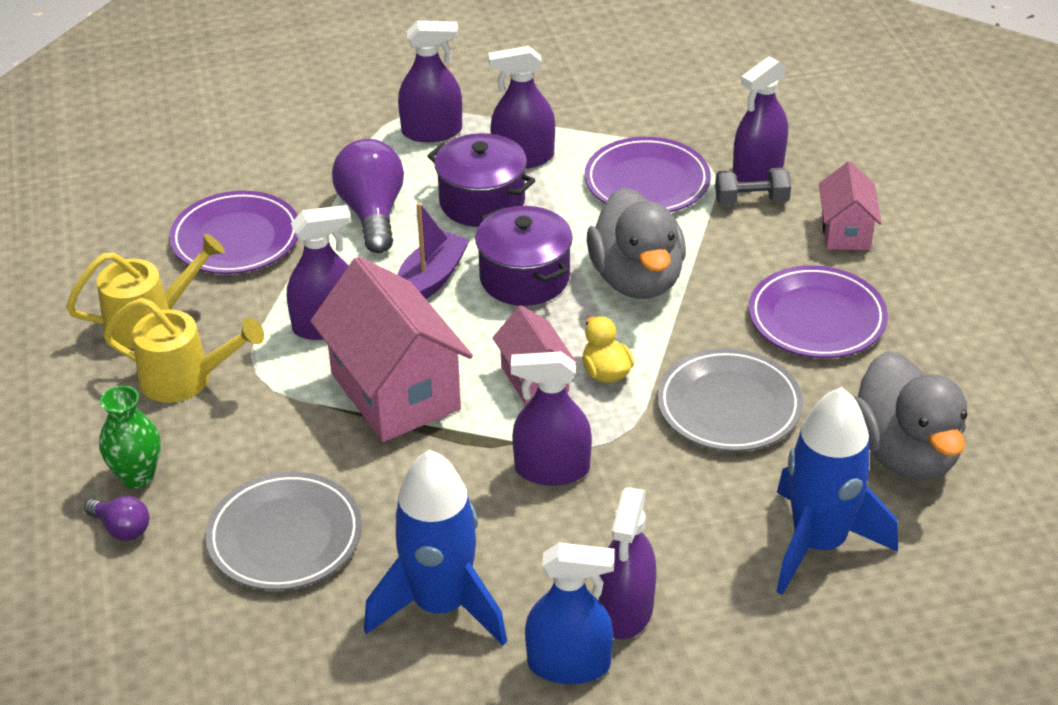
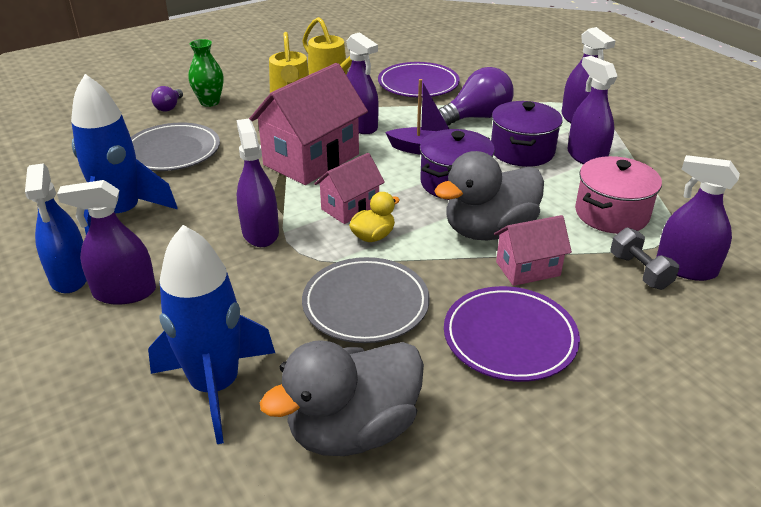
camera: 70 degrees right, 5 degrees down
(647, 182) = (611, 214): purple plate -> pink pot
(845, 231) = (649, 337): pink house -> pink house (528, 269)

